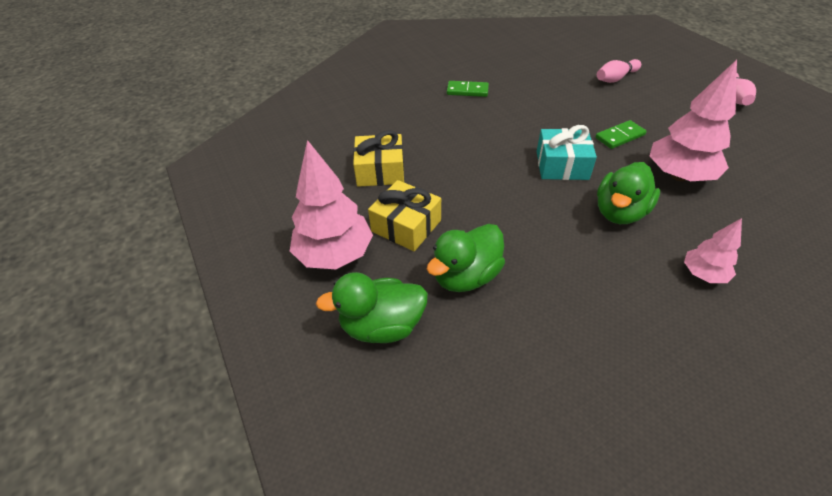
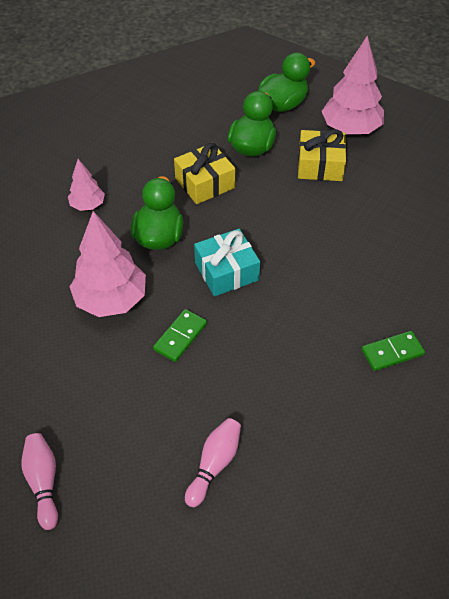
camera: 150 degrees right, 5 degrees up
(380, 171) = (384, 204): yellow gift -> yellow gift (205, 183)

